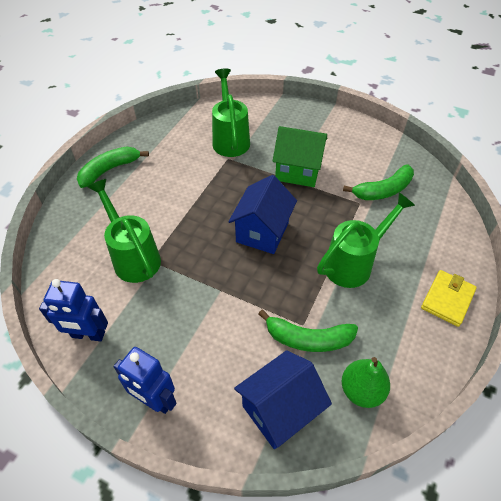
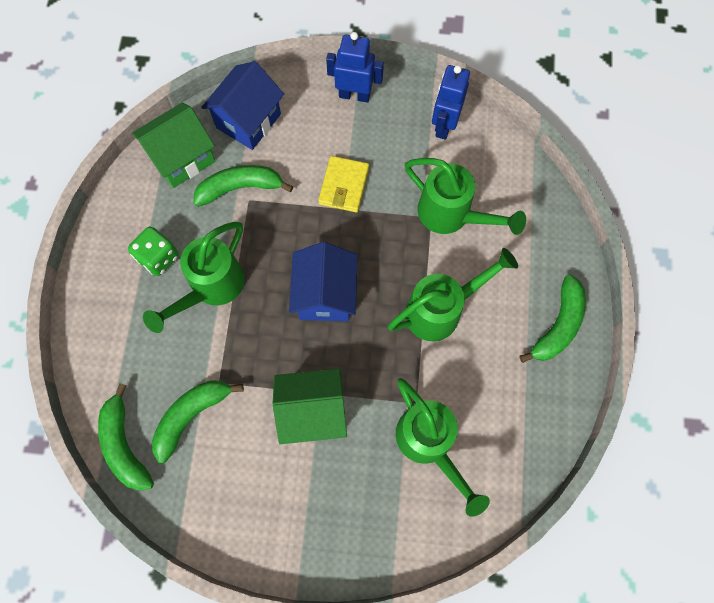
camera: 160 degrees right, 20 degrees up
(88, 335) = (444, 125): blue robot -> blue robot turned 60 degrees counterclockwise
(182, 199) = (441, 310): none -> green watering can
(361, 390) = (182, 158): green pear -> green house
(397, 300) = (158, 258): none -> green dice
(433, 188) = (125, 444): none -> green banana
(447, 299) = (106, 276): yellow wallet -> yellow wallet (344, 186)

